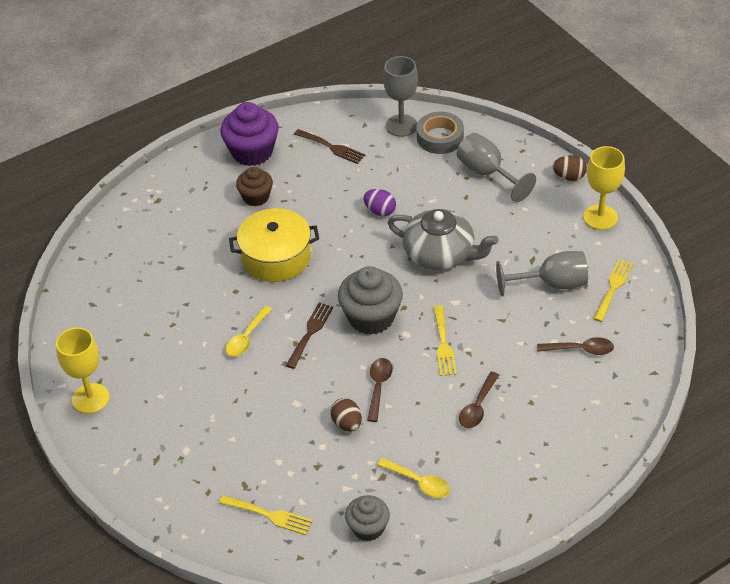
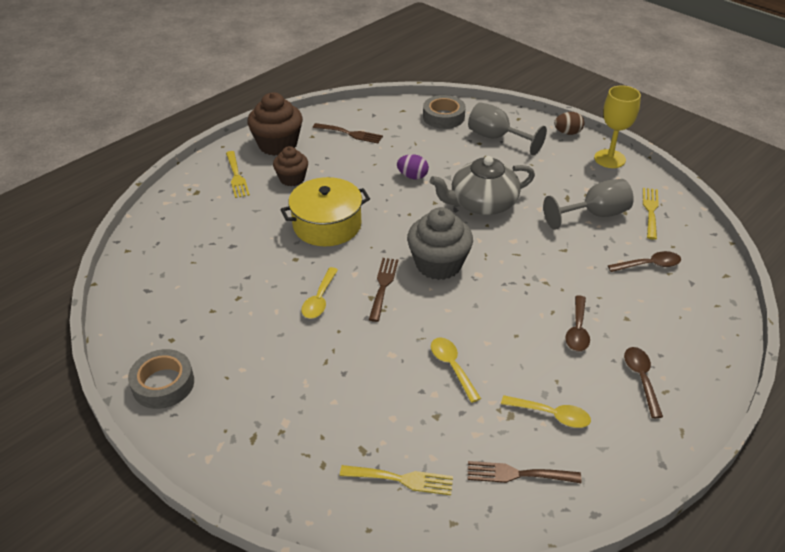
camera: 15 degrees left, 5 degrees down
(90, 398) = (163, 384): yellow goblet -> grey tape
(252, 152) = (278, 145): purple cupcake -> brown cupcake
(347, 424) = (452, 367): brown egg -> yellow spoon
(368, 528) = (517, 474): grey cupcake -> brown fork
(378, 387) = (471, 326): brown spoon -> brown spoon (641, 379)
(401, 125) = (406, 112): grey goblet -> none
(440, 254) = (482, 203): grey teapot -> grey teapot turned 150 degrees clockwise
(443, 344) = (518, 278): yellow fork -> yellow fork (236, 176)

